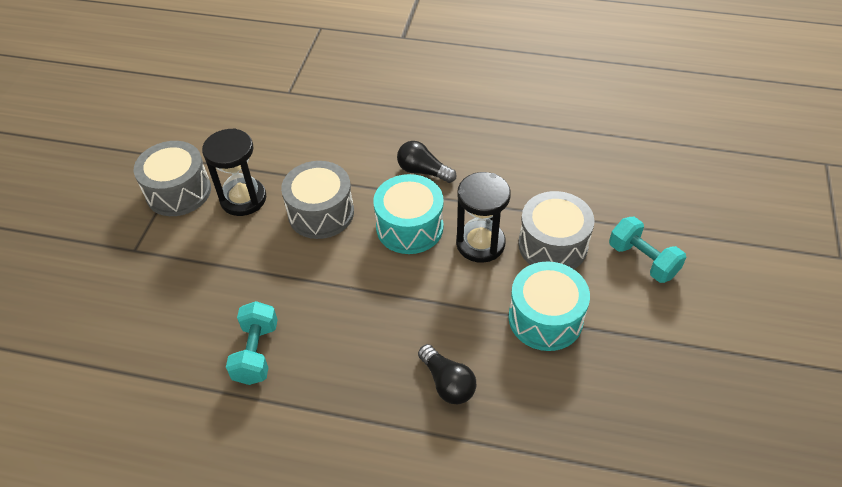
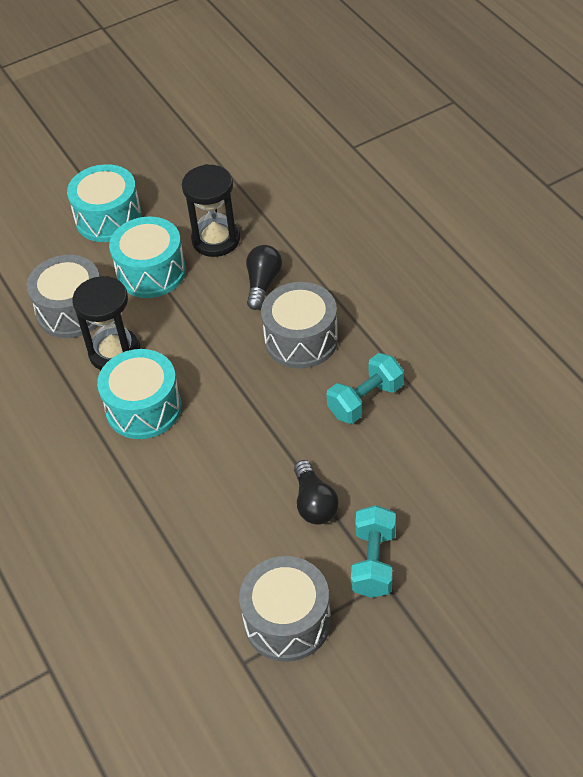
camera: 130 degrees left, 0 degrees up
(243, 199) = (238, 557): black hourglass -> black hourglass (216, 240)
(321, 213) = (192, 482): grey drum -> grey drum (301, 340)
(423, 171) = (65, 450): black light bulb -> black light bulb (314, 503)
(642, 260) = (37, 256): turquoise dumbbell -> turquoise dumbbell (373, 562)
(648, 334) = (108, 218): none -> turquoise drum

